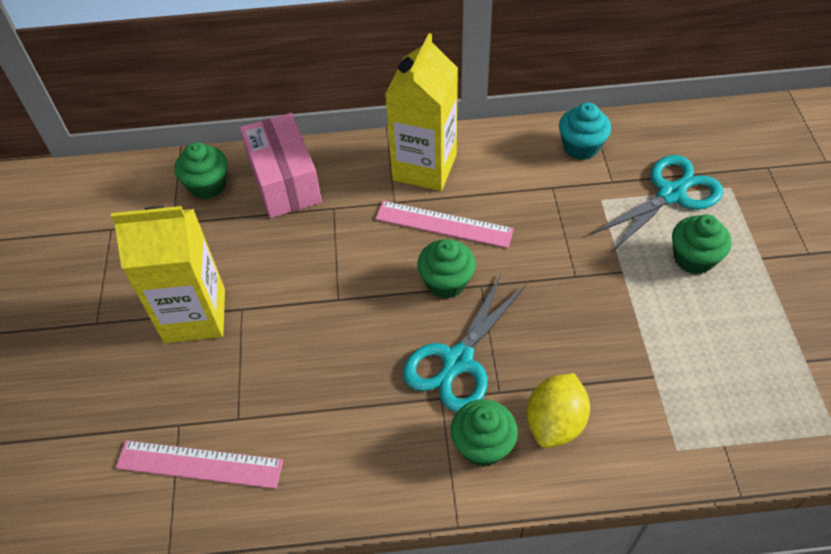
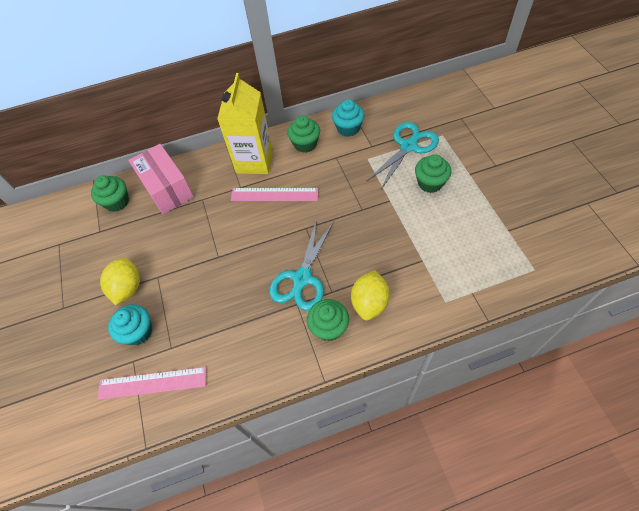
camera: 10 degrees left, 5 degrees up
(195, 315) = (128, 288): yellow carton -> yellow lemon
(196, 383) = (138, 332): none -> turquoise cupcake
(446, 282) = (284, 230): green cupcake -> green cupcake (305, 144)

